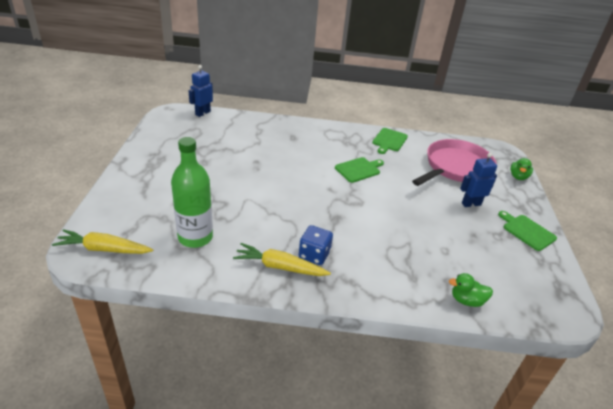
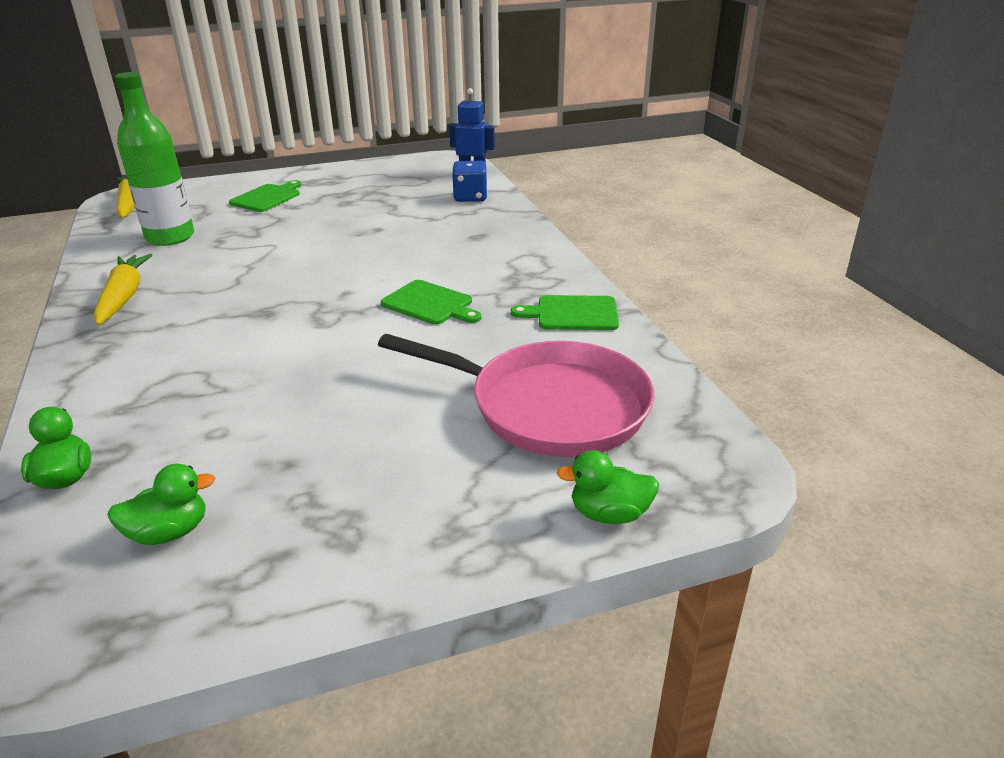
camera: 70 degrees right, 5 degrees down
(314, 255) = (159, 314): blue dice -> blue dice (470, 197)
(471, 204) = (409, 446): blue robot -> none
(511, 272) = (169, 532): none -> green duck
(527, 231) = (346, 549): green cutting board -> green cutting board (267, 197)

